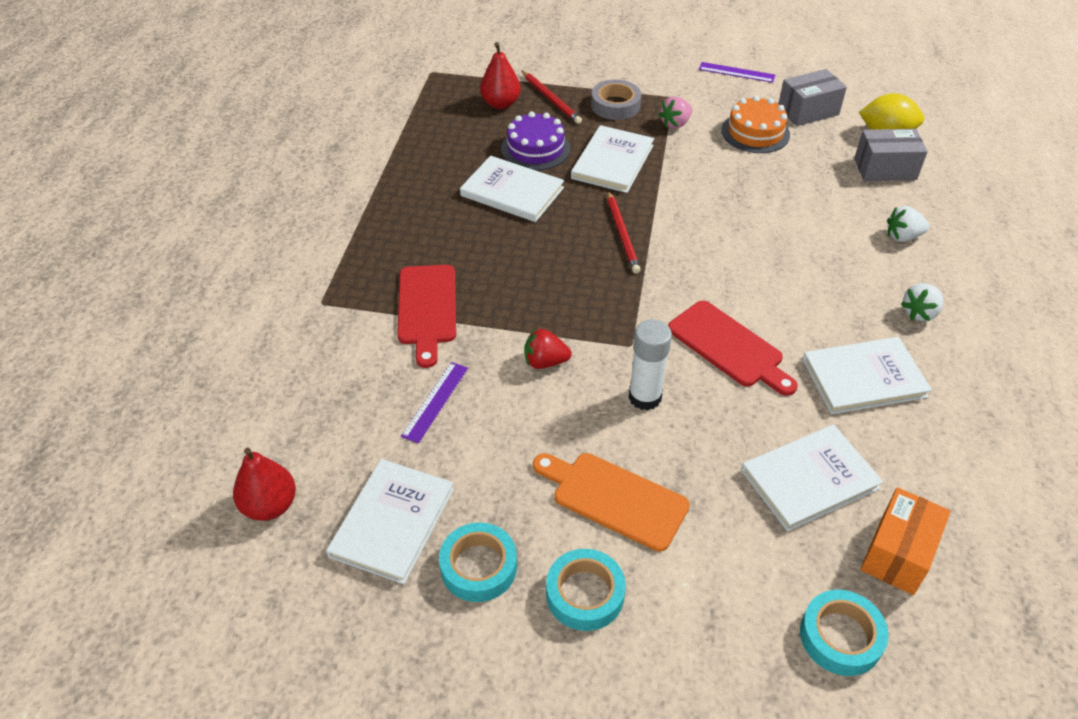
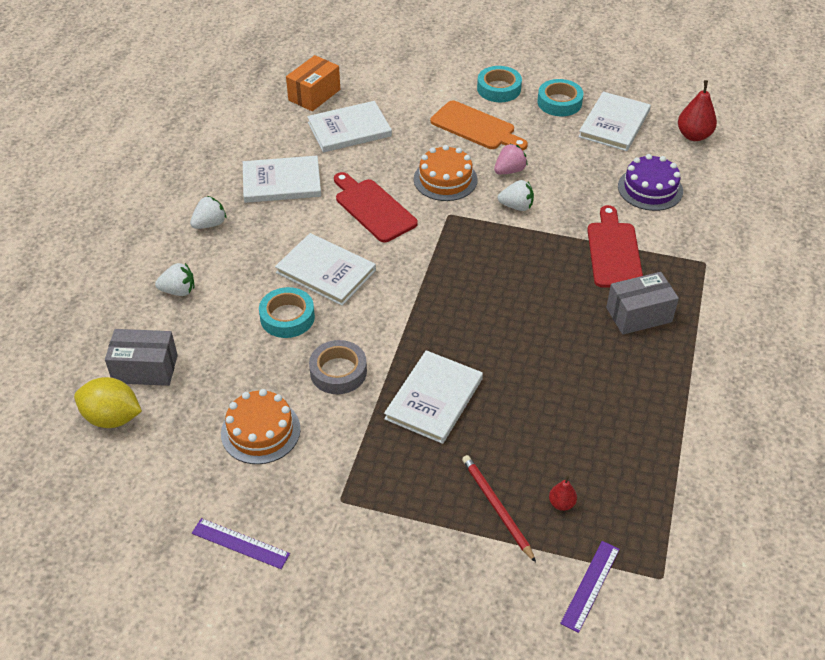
camera: 175 degrees left, 0 degrees up
(435, 401) = (597, 185): purple ruler -> purple ruler (590, 585)
(500, 104) = (561, 503): red pear -> red pear, size x0.54
(512, 192) = (544, 366): white book -> white book (326, 271)
(535, 149) = (518, 424): purple cake -> purple cake (650, 189)
(545, 362) = (516, 206): red strawberry -> white strawberry
(615, 105) = (416, 490): grey tape -> grey tape (338, 372)
(622, 234) = (438, 310): red pencil -> none
(644, 397) = (445, 179): white glue stick -> orange cake
(675, 124) = (350, 451): pink strawberry -> pink strawberry (509, 171)
(808, 111) = (182, 462): grey box -> grey box (639, 315)
(840, 637) = (364, 67): turquoise tape -> turquoise tape (287, 317)

